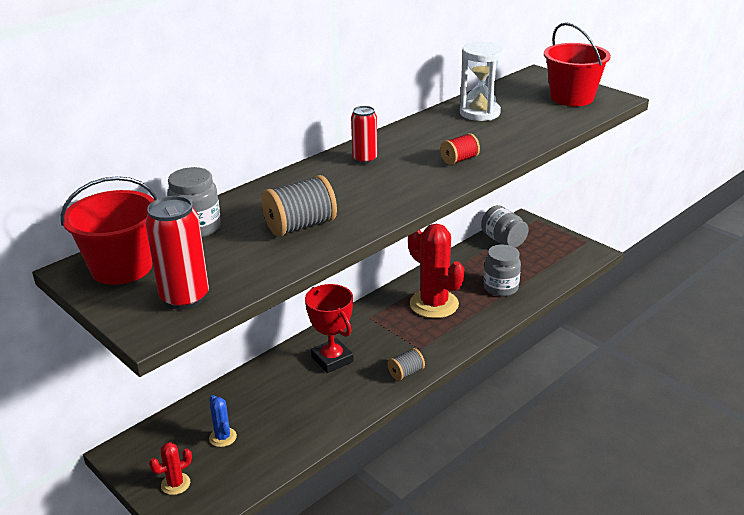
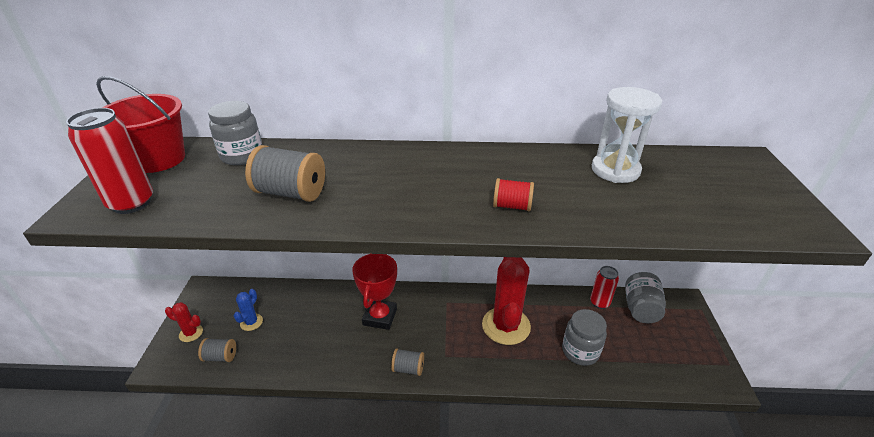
camera: 45 degrees right, 5 degrees up
(238, 475) = (220, 357): none -> grey spool
(364, 159) = (438, 163): red can -> red can (599, 302)
(571, 98) = (753, 201): red bucket -> none

